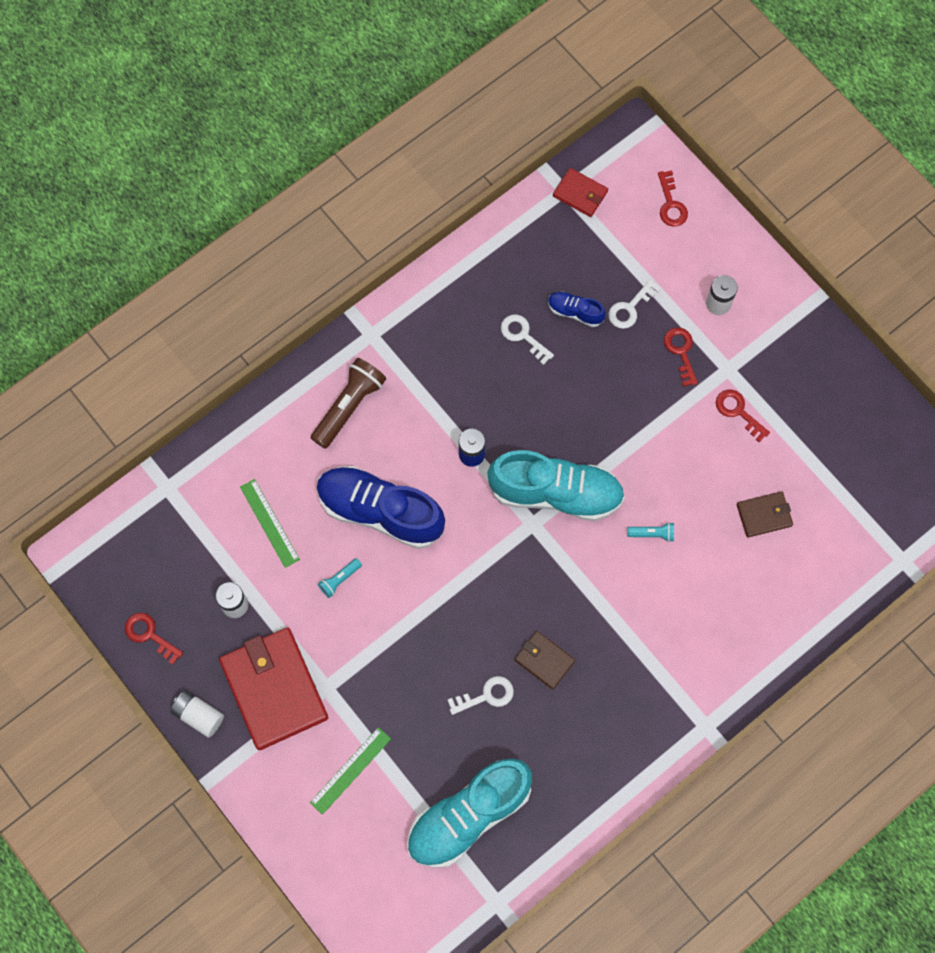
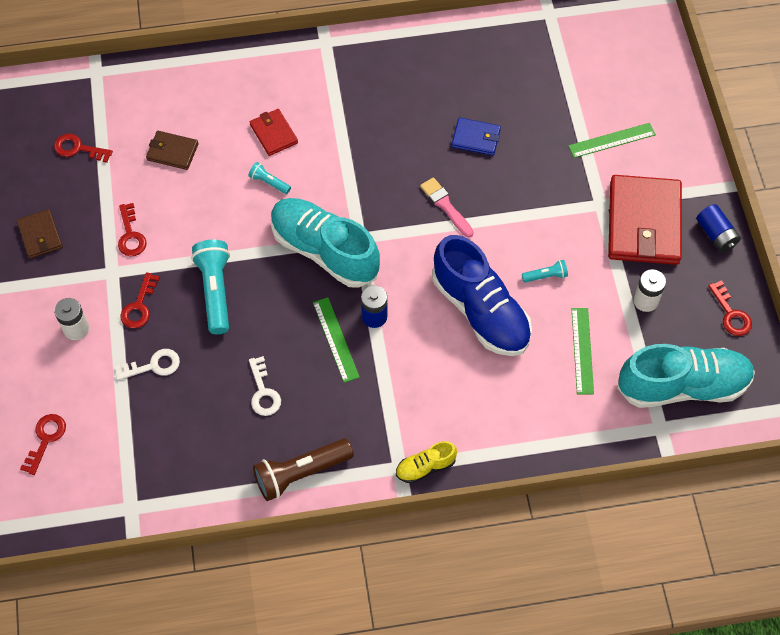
camera: 150 degrees left, 10 degrees down
(198, 715) = (716, 234): white battery -> blue battery
(349, 346) = (425, 467): none -> yellow shoe
(349, 406) = (457, 412): brown flashlight -> brown flashlight (300, 473)
(468, 816) = (538, 71): turquoise shoe -> turquoise shoe (682, 386)
(472, 602) = (445, 206): none -> pink brush
(486, 695) = (476, 138): white key -> blue wallet
(492, 415) = (335, 339): none -> green ruler
(544, 660) = (415, 139): brown wallet -> brown wallet (40, 235)
(575, 312) = (203, 388): blue shoe -> none
(580, 194) = (119, 496): red wallet -> red wallet (273, 134)
(625, 401) = (215, 291): none -> turquoise flashlight
(852, 469) = (78, 149): none -> red key

